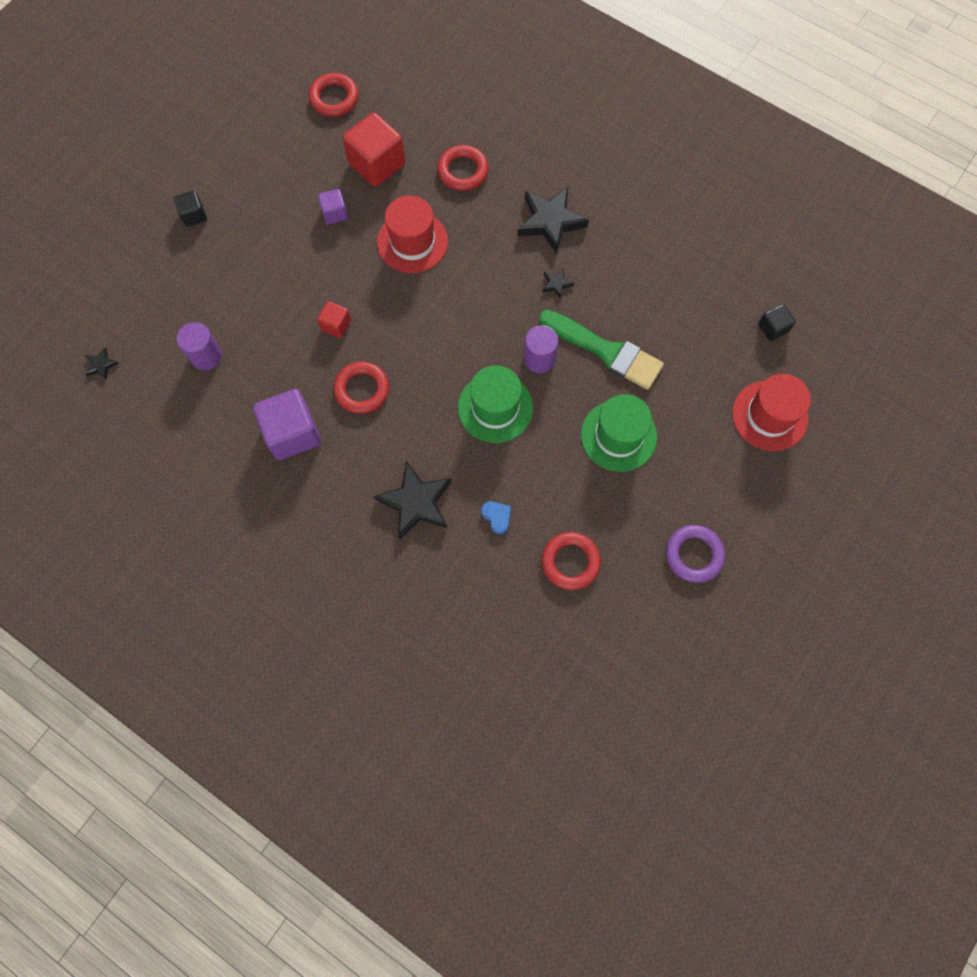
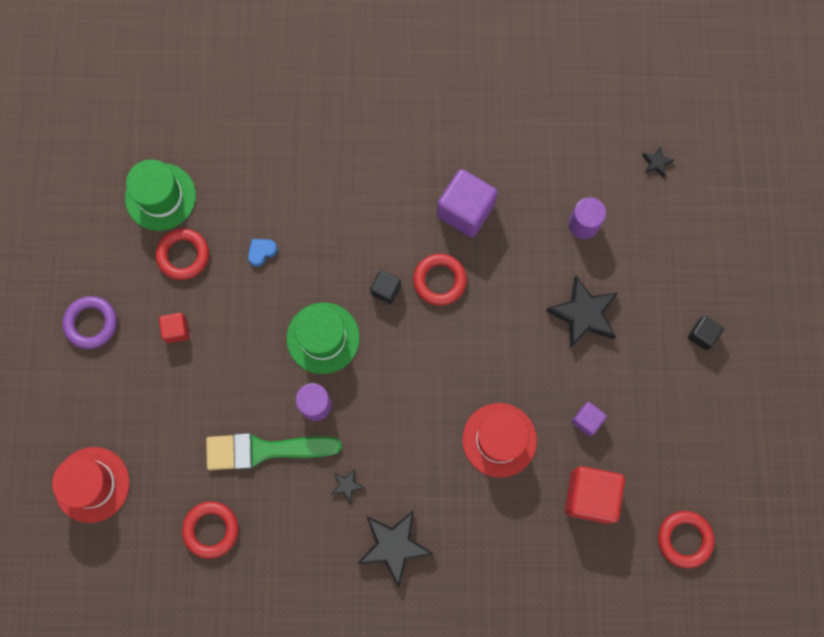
camera: 145 degrees right, 5 degrees up
(336, 325) = (503, 320): red cube -> red cube (176, 330)
(416, 502) = (330, 222): black star -> black star (583, 314)
(463, 171) = (509, 543): red ring -> red ring (211, 529)
(497, 517) = (261, 252): blue heart -> blue heart turned 120 degrees clockwise
(618, 436) = (208, 381): green hat -> green hat (160, 197)
(773, 328) = (132, 573): black cube -> black cube (386, 290)

